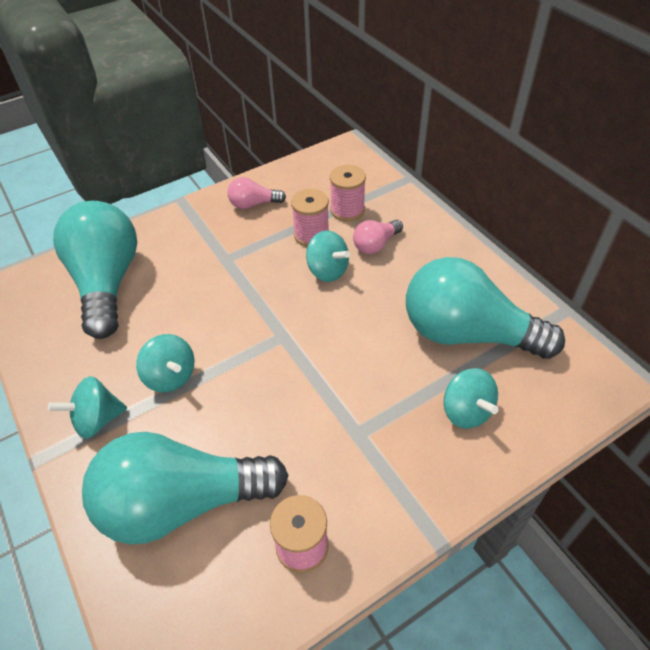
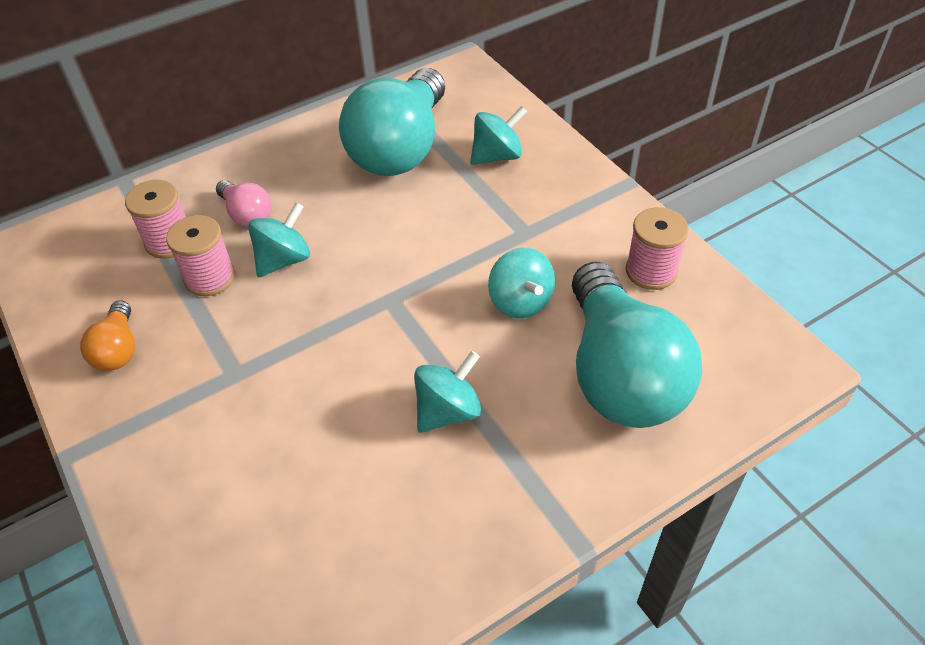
camera: 90 degrees left, 0 degrees up
(97, 420) = (517, 485): turquoise spinning top -> turquoise spinning top (520, 302)
(107, 282) = (253, 531): turquoise light bulb -> none
(253, 204) = (118, 349): pink light bulb -> orange light bulb

